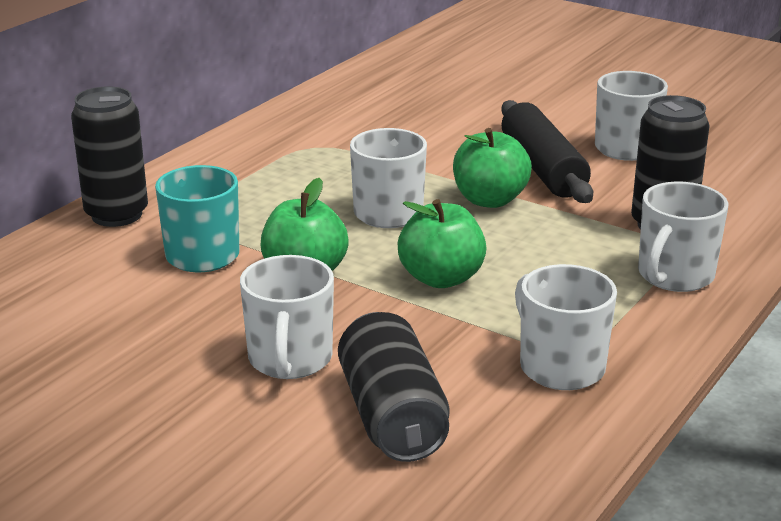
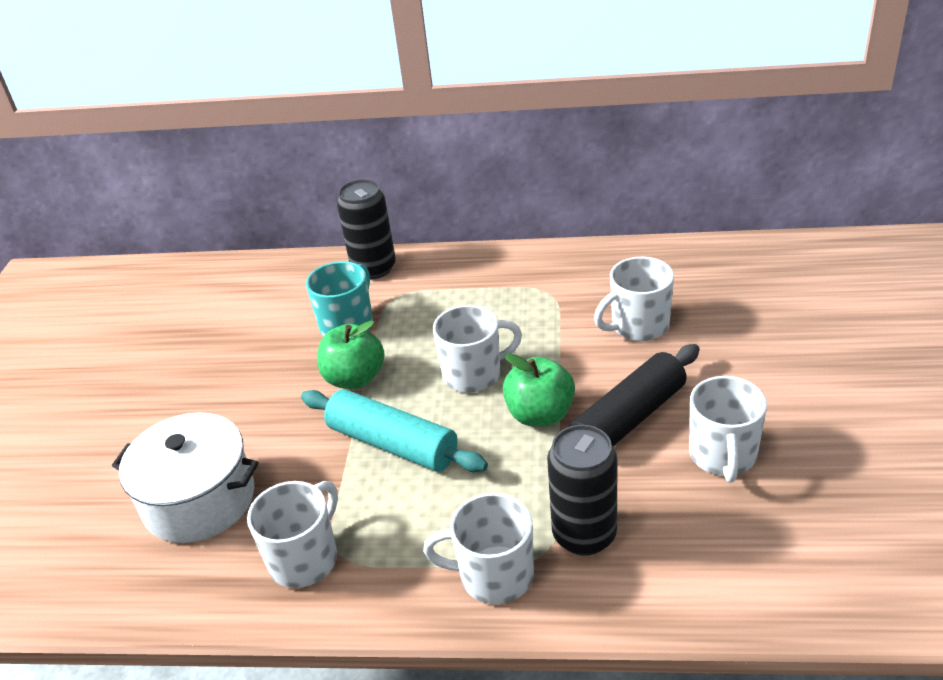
camera: 65 degrees right, 10 degrees up
(290, 360) = (242, 425): white mug -> white mug (638, 326)
(392, 416) = (199, 500): black can -> white pot
(441, 278) = (393, 444): green apple -> turquoise rolling pin

